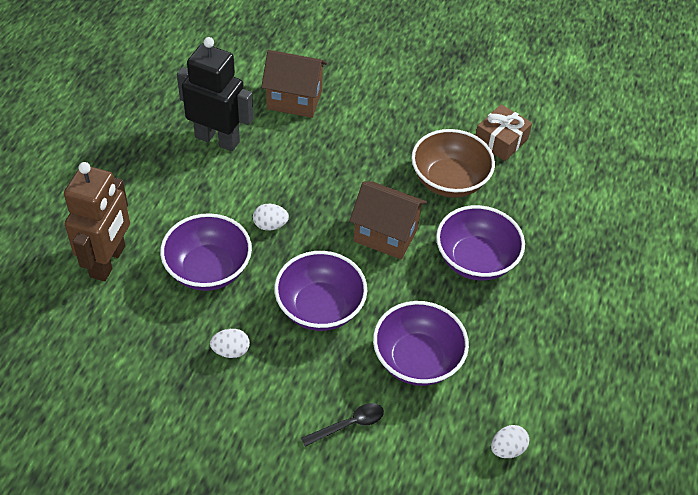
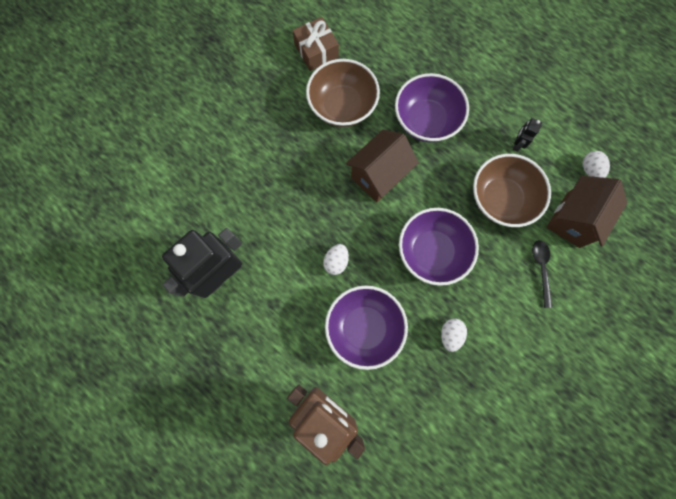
camera: 65 degrees left, 25 degrees up
(294, 100) = (202, 192): brown house -> brown house (573, 220)
(417, 360) = (501, 199): purple bowl -> brown bowl
(497, 359) = (517, 144): none -> black robot

